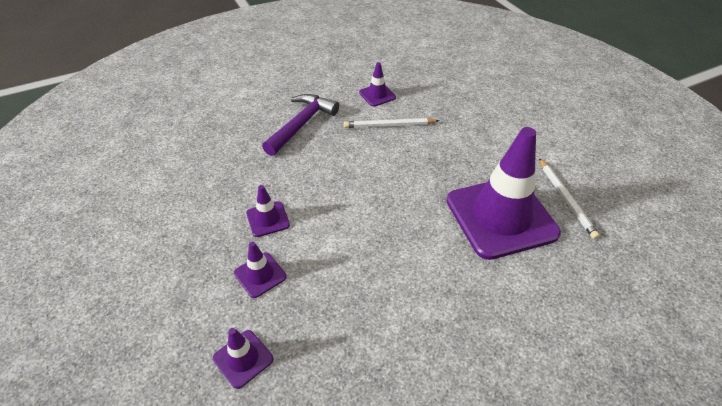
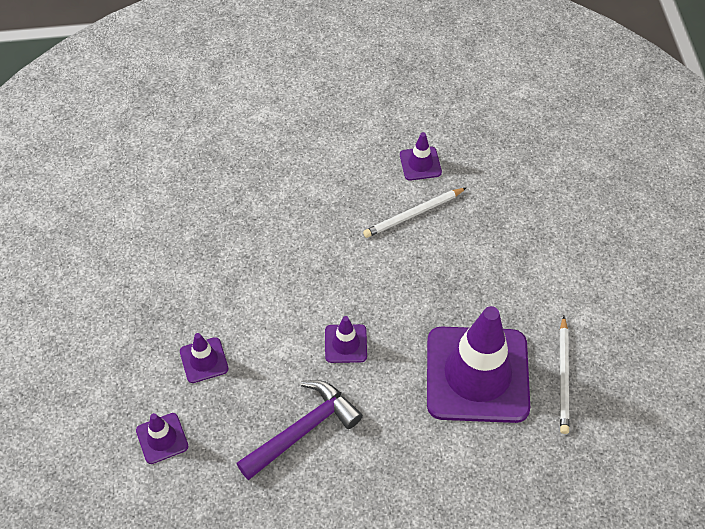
camera: 20 degrees right, 10 degrees up
(268, 219) = (232, 299): purple traffic cone -> purple traffic cone (345, 344)
(301, 124) = (313, 183): purple hammer -> purple hammer (303, 430)
(389, 125) = (413, 214): white pencil -> white pencil turned 45 degrees counterclockwise

